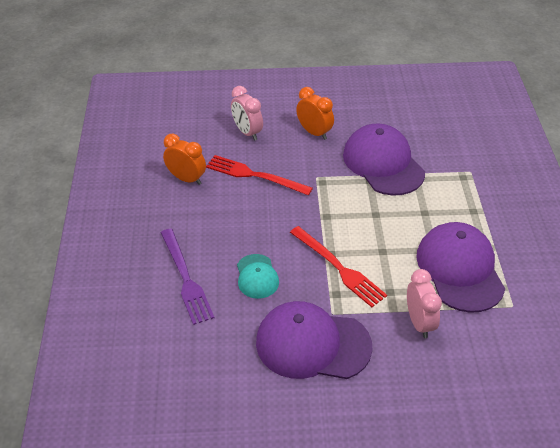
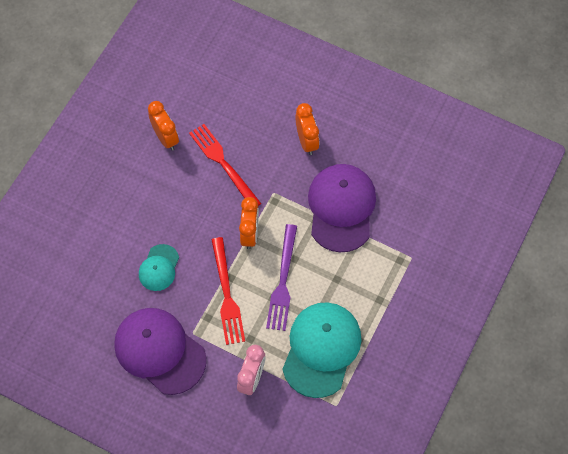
camera: 30 degrees right, 20 degrees up
(185, 278) = (105, 240): purple fork -> purple fork (283, 281)
(247, 132) = (248, 111): pink clock -> none
(320, 214) = (250, 234): none -> orange clock
(460, 269) = (321, 349): purple cap -> turquoise cap

